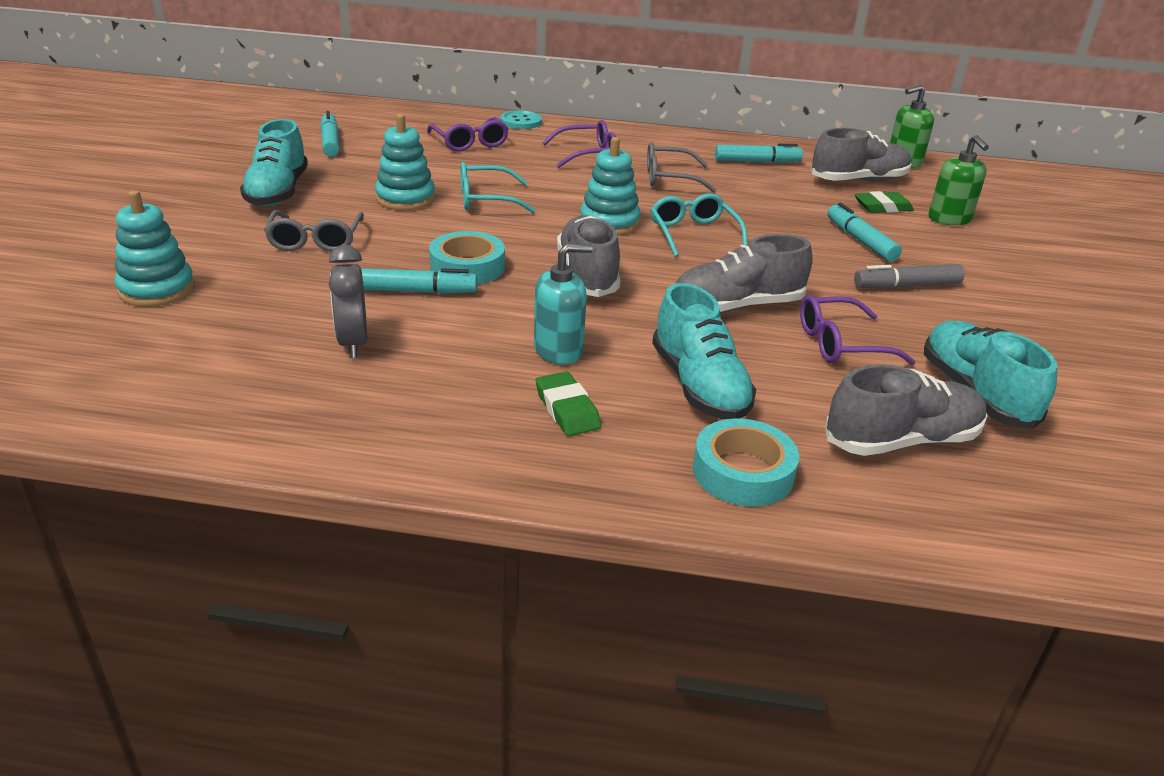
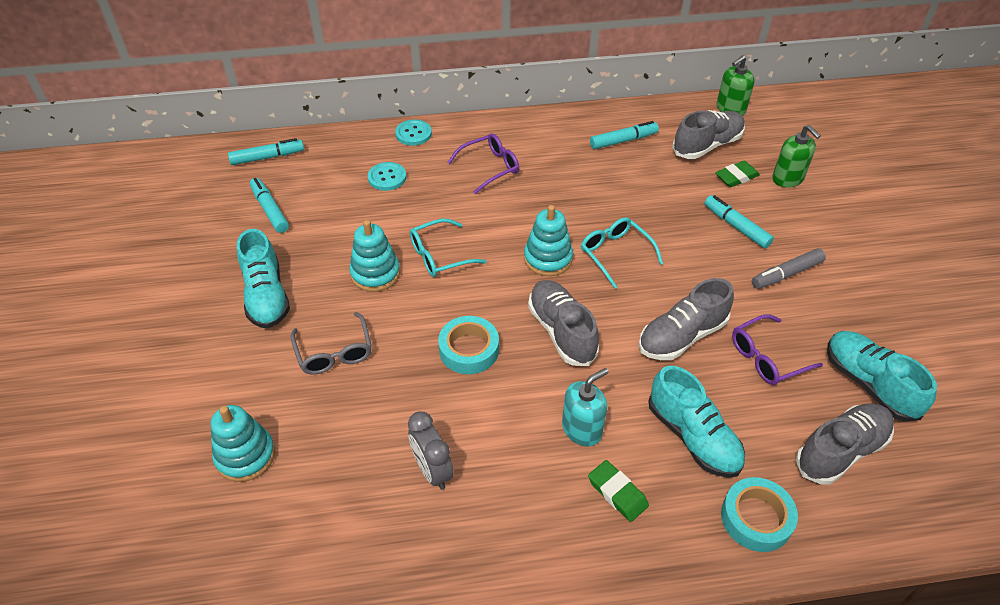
camera: 15 degrees left, 15 degrees up
(417, 291) = (447, 392): turquoise marker -> turquoise marker (267, 157)
(470, 143) = (387, 177): purple glasses -> turquoise button
(669, 178) = (567, 183): grey glasses -> none

